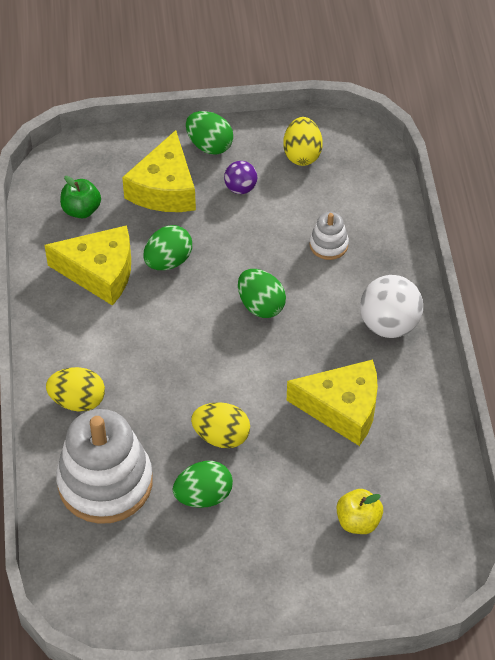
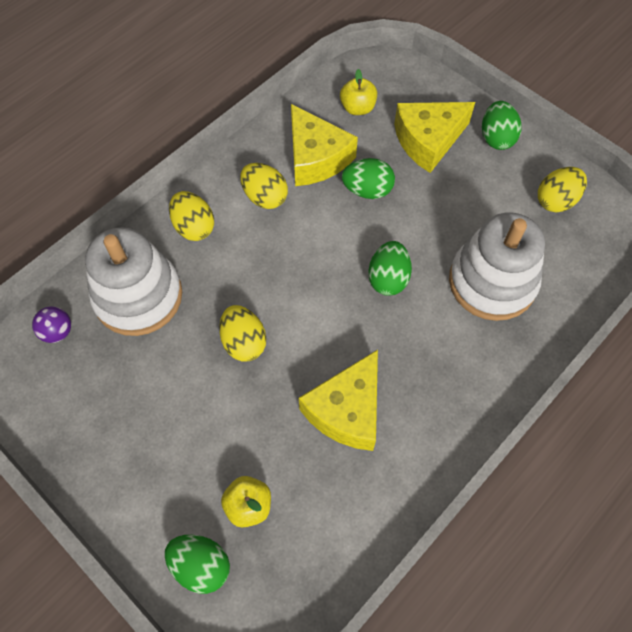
camera: 50 degrees right, 10 degrees up
(81, 210) = (357, 108): green apple -> yellow apple
(101, 333) = (265, 197): none -> yellow egg
(203, 496) = (179, 371): green egg -> green egg (201, 565)
(240, 188) = (480, 185): purple ball -> purple ball (57, 332)
(328, 245) = (492, 282): white stacking toy -> white stacking toy, size x2.20
(342, 409) = (347, 410): yellow cheese -> yellow cheese turned 60 degrees clockwise
(389, 324) = (461, 384): white ball -> none

